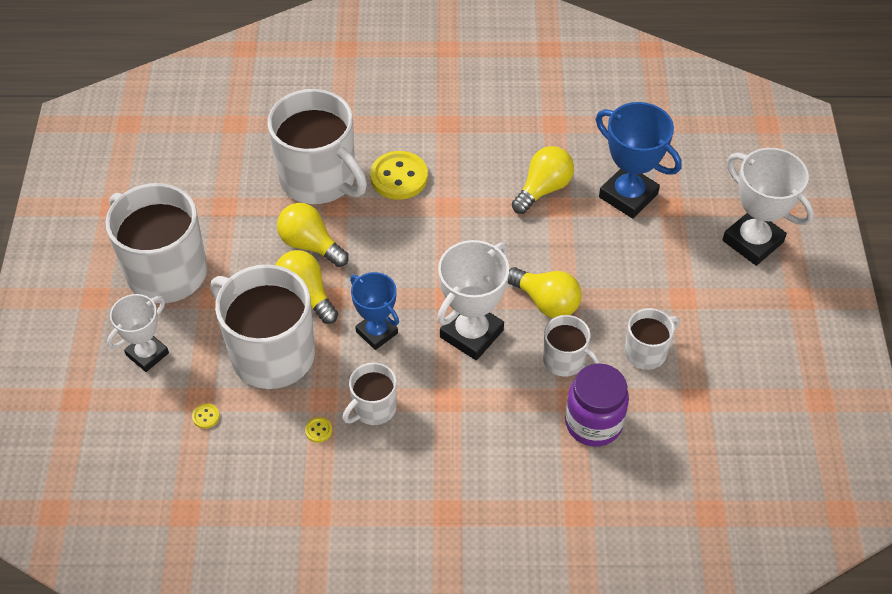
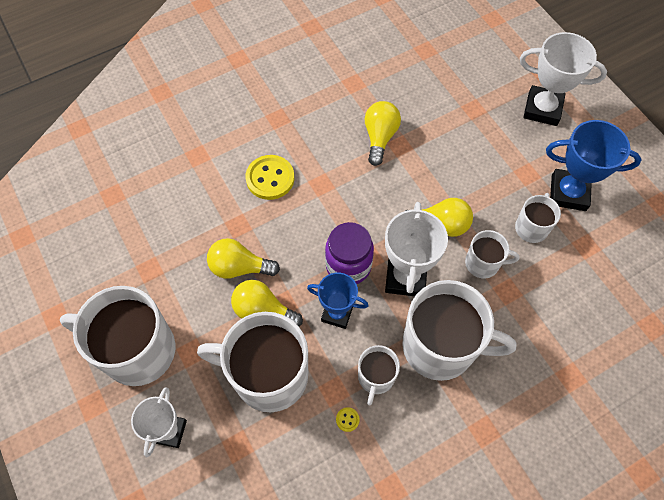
camera: 30 degrees left, 10 degrees up
(206, 416) = (252, 458): yellow button -> none
(319, 179) = (210, 209): white mug -> white mug (441, 346)
(593, 423) = (534, 301): purple jar -> purple jar (348, 266)
(628, 195) = (440, 114): blue trophy -> blue trophy (568, 193)

